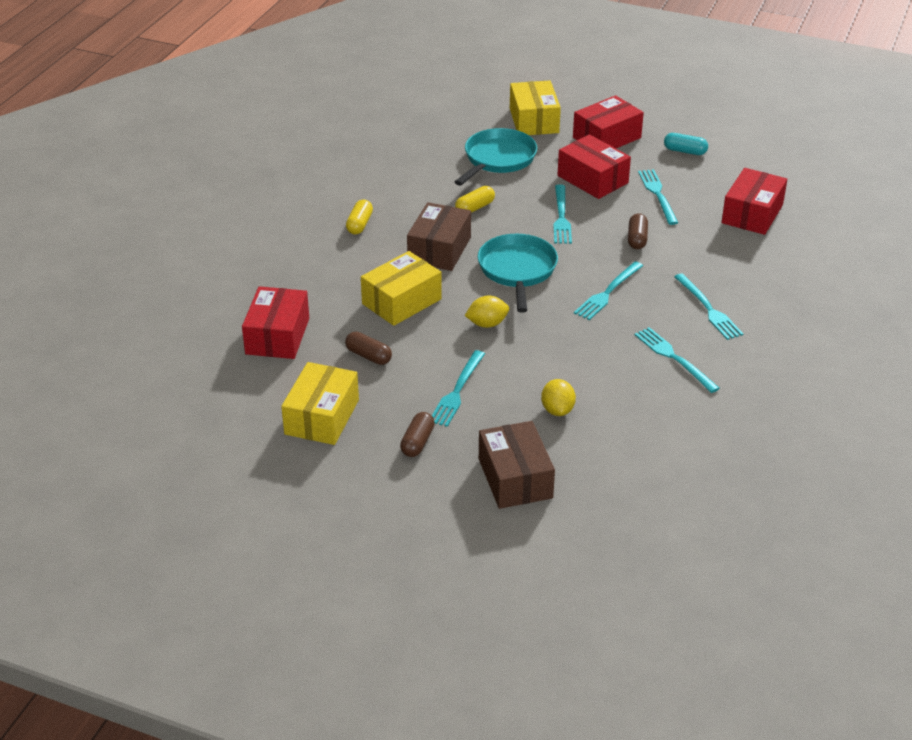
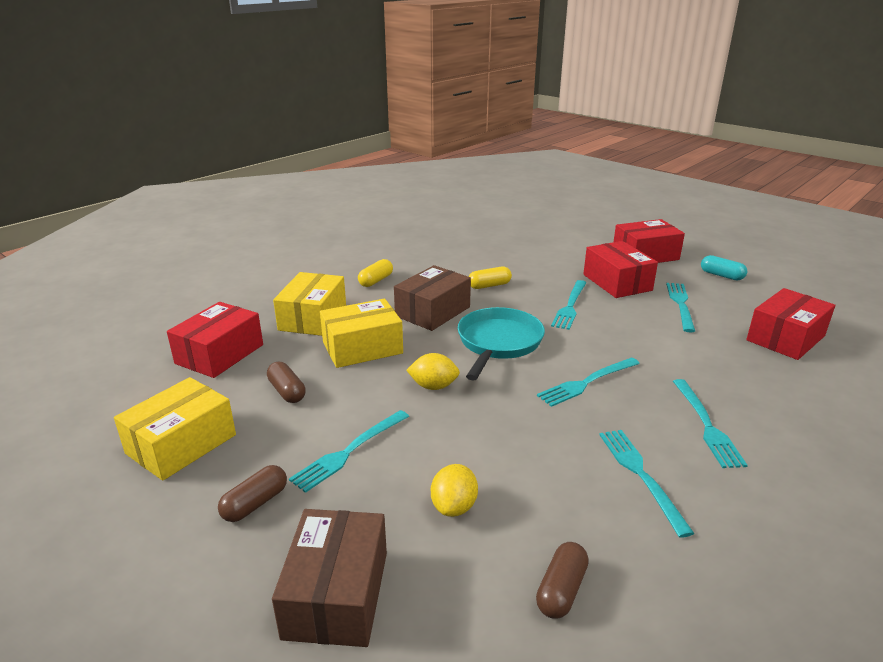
camera: 20 degrees right, 10 degrees down
(498, 159) = (533, 255): turquoise pan -> none
(534, 120) = (582, 235): yellow box -> yellow box (313, 318)
(637, 239) = (643, 338): brown capsule -> brown capsule (561, 590)

